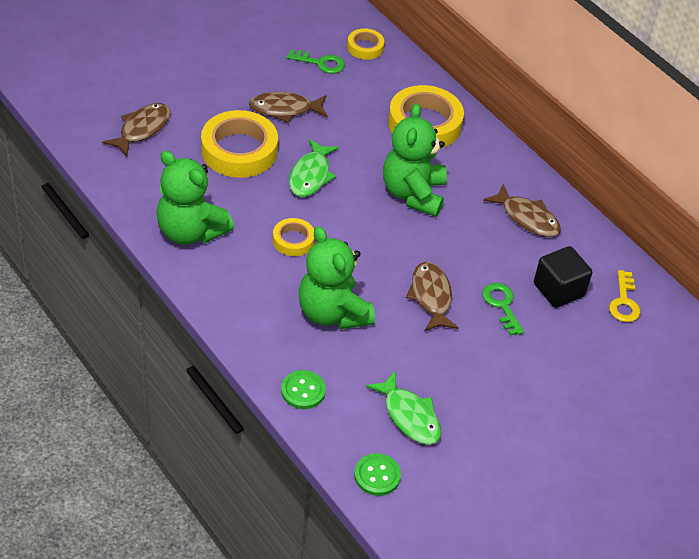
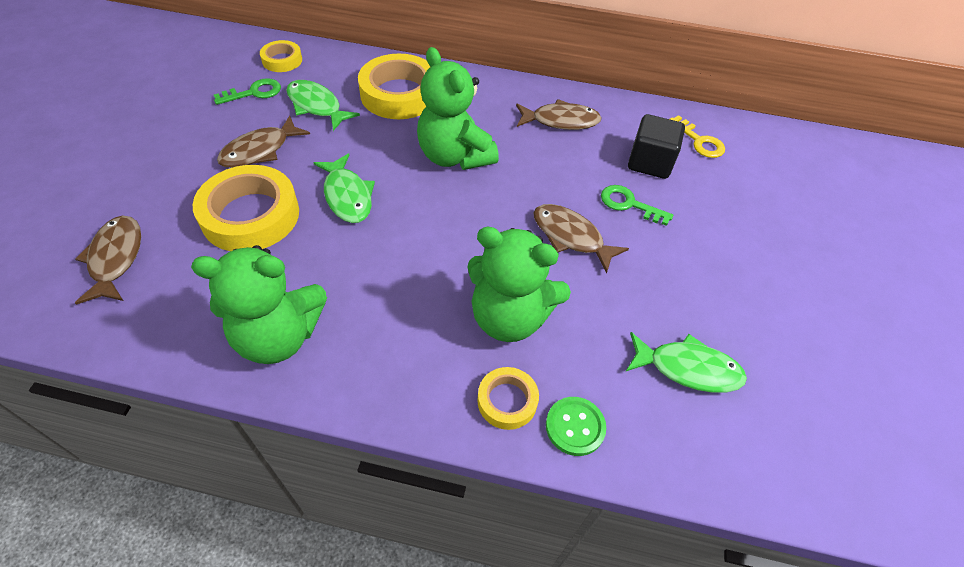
camera: 40 degrees left, 5 degrees up
(293, 240) = (396, 270): yellow tape -> yellow tape (507, 401)
(354, 98) = (317, 106): none -> green fish
(377, 476) = (739, 461): green button -> none

